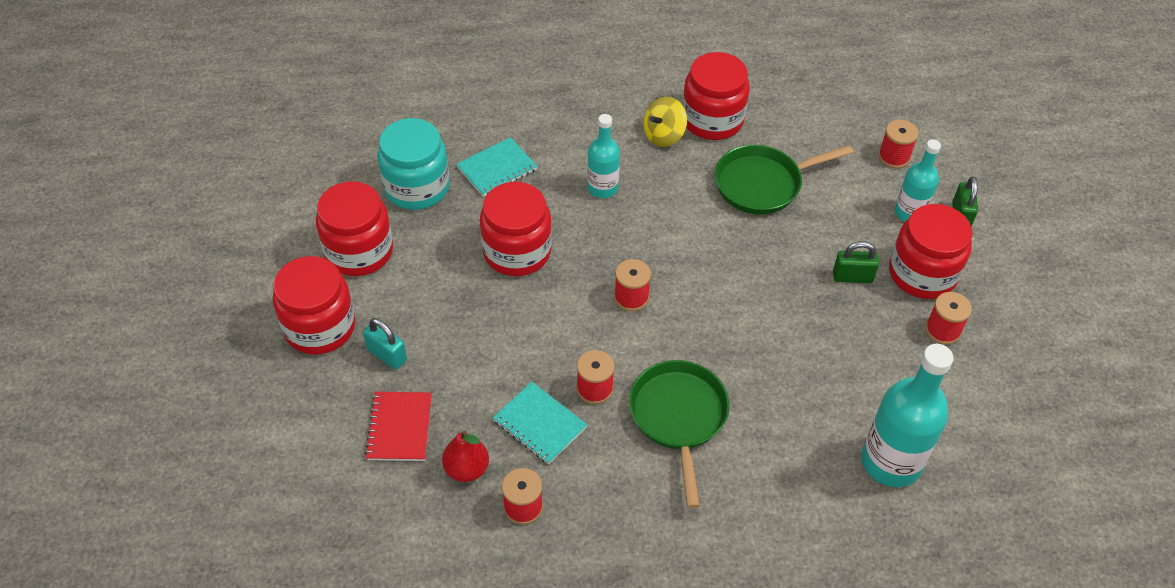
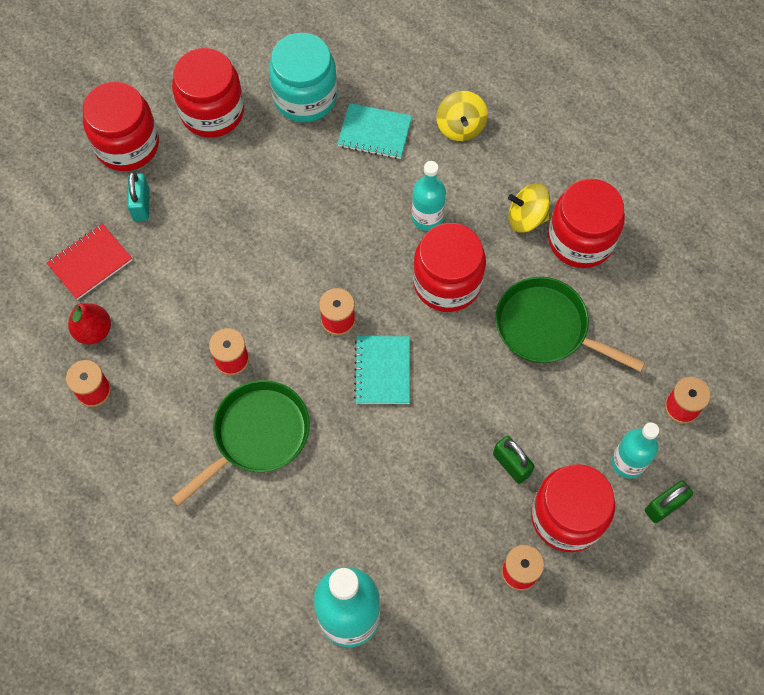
camera: 50 degrees right, 15 degrees up
(517, 251) = (308, 210): red jar -> red jar (447, 282)
(540, 424) = (170, 347): turquoise notebook -> turquoise notebook (383, 371)
(549, 119) = (460, 127): none -> yellow spinning top

